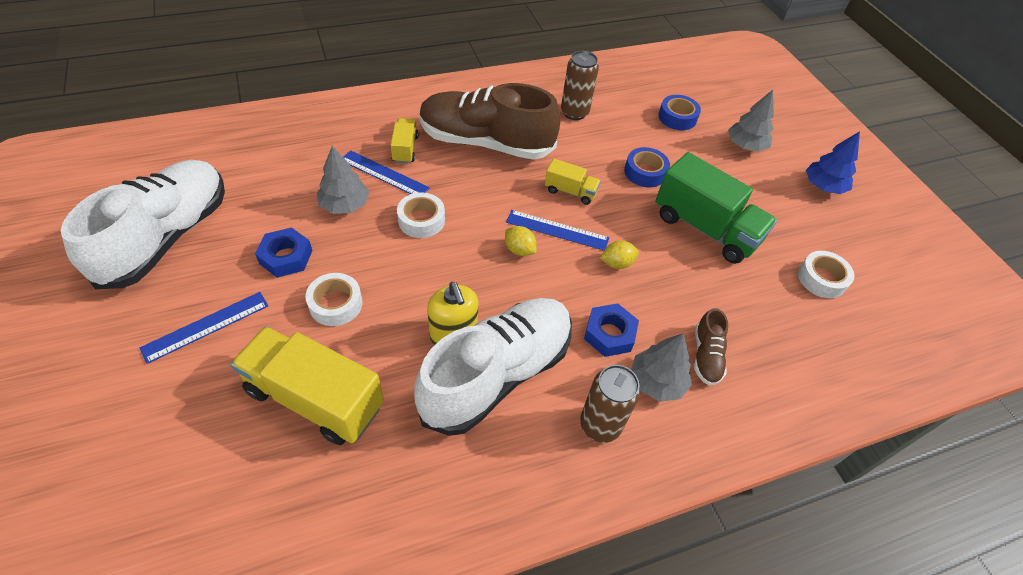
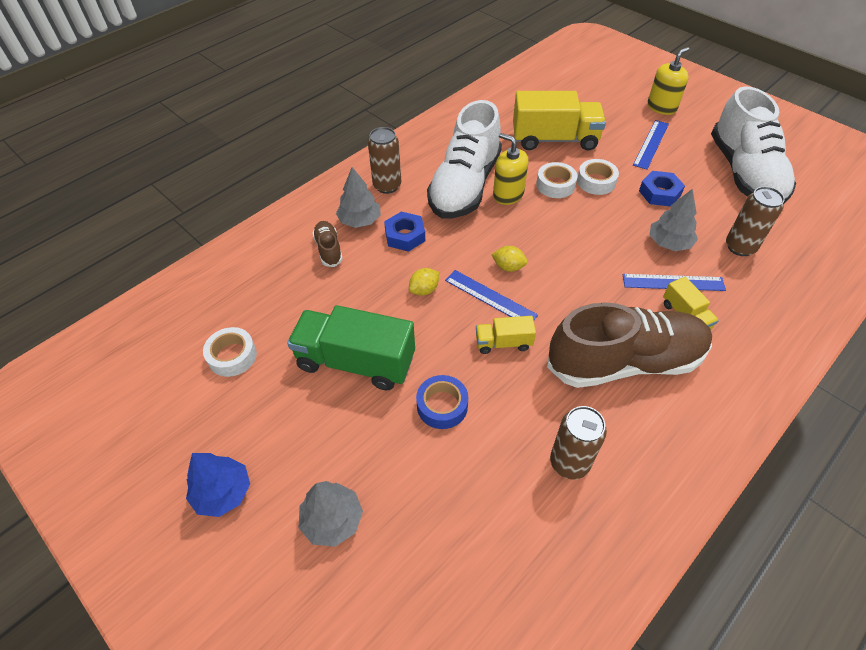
camera: 160 degrees right, 0 degrees up
(102, 385) = (661, 107): none -> yellow soap dispenser
(288, 174) = (740, 247): none -> brown can
(421, 220) = (602, 257): white tape -> white tape (555, 185)
(557, 230) = (490, 297): blue ruler -> blue ruler turned 45 degrees clockwise
(677, 117) = (439, 530): blue tape -> none

